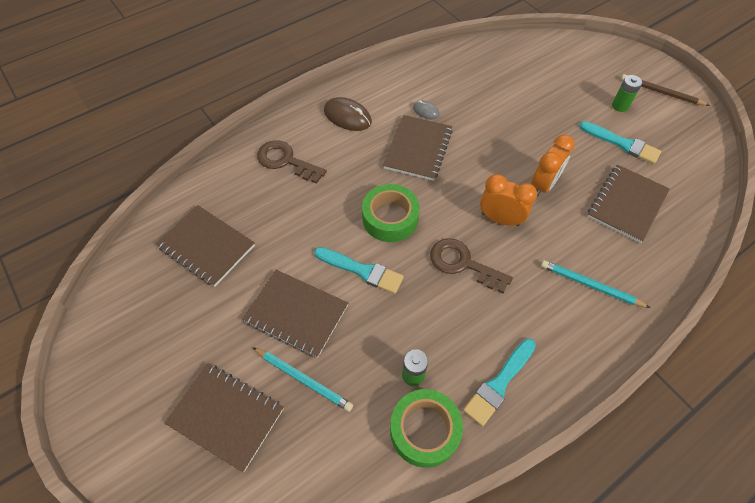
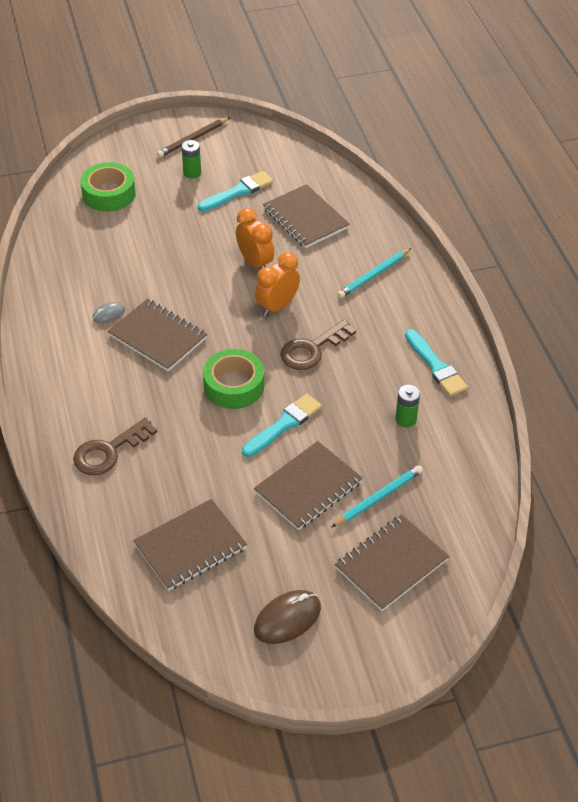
camera: 70 degrees left, 10 degrees down
(347, 116) = (75, 381): brown mouse -> brown mouse (287, 619)
(424, 430) = (456, 427): green tape -> green tape (109, 194)

